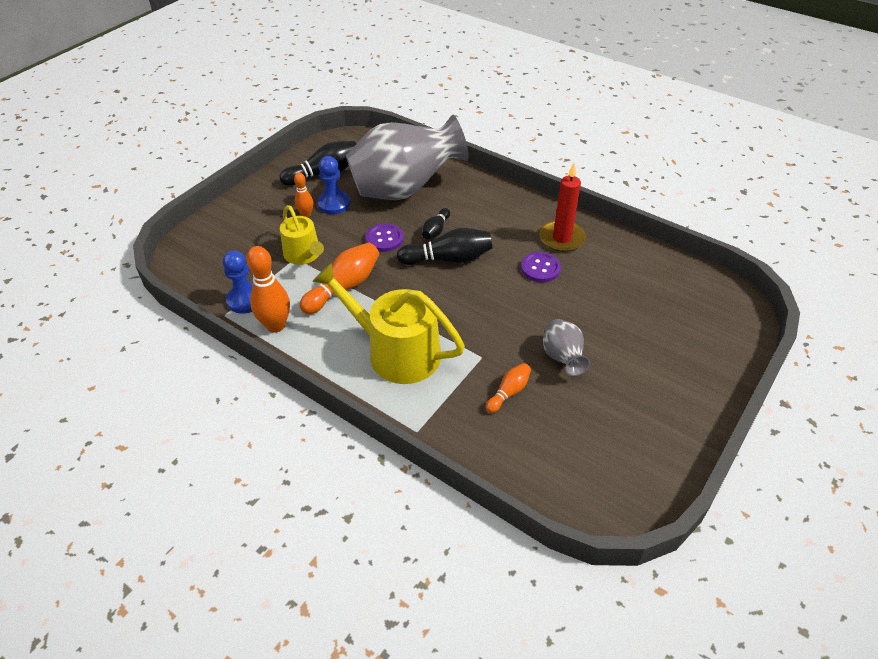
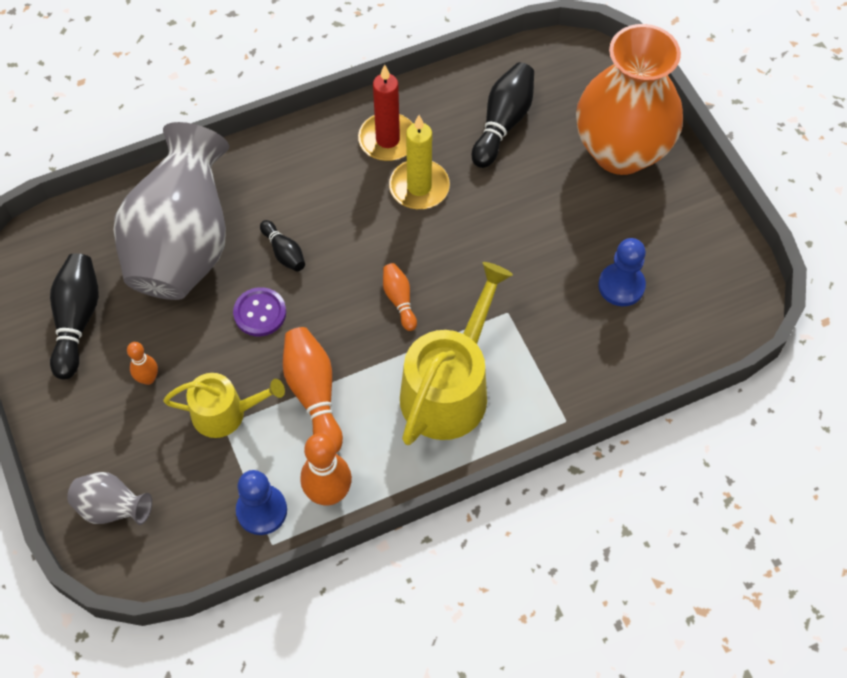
camera: 60 degrees left, 15 degrees up
(334, 204) = (150, 337): blue pawn -> blue pawn (621, 286)
(396, 352) = (449, 388): yellow watering can -> yellow watering can turned 150 degrees clockwise
(448, 259) = (342, 265): black bowling pin -> black bowling pin (503, 123)
(508, 392) = (568, 314): orange bowling pin -> orange bowling pin (399, 300)
(540, 268) = (419, 187): purple button -> yellow candle
(562, 358) = (554, 243): grey vase -> grey vase (112, 508)
(680, 363) = (621, 151): none -> orange vase

